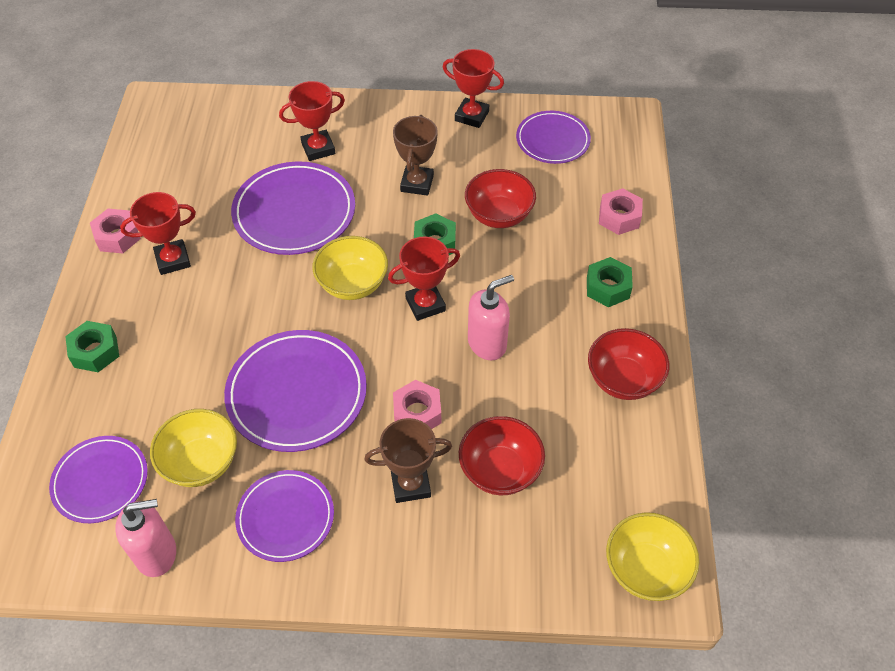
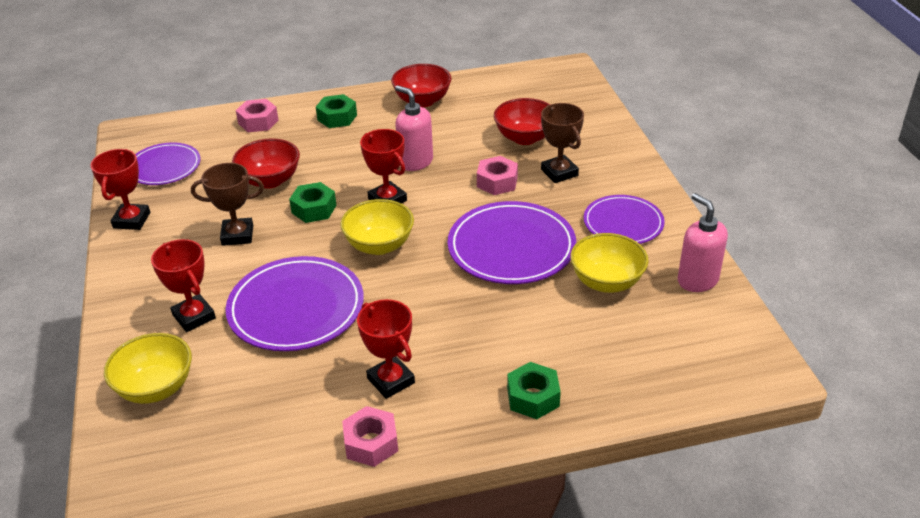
camera: 105 degrees left, 15 degrees down
(100, 481) = (661, 337): purple plate -> none
(645, 569) = (561, 77): yellow bowl -> yellow bowl (156, 388)

